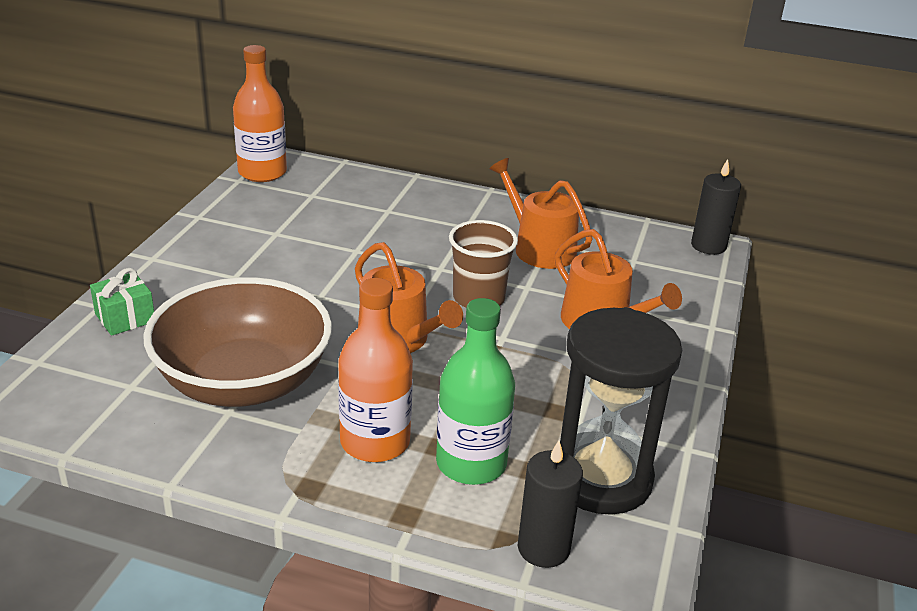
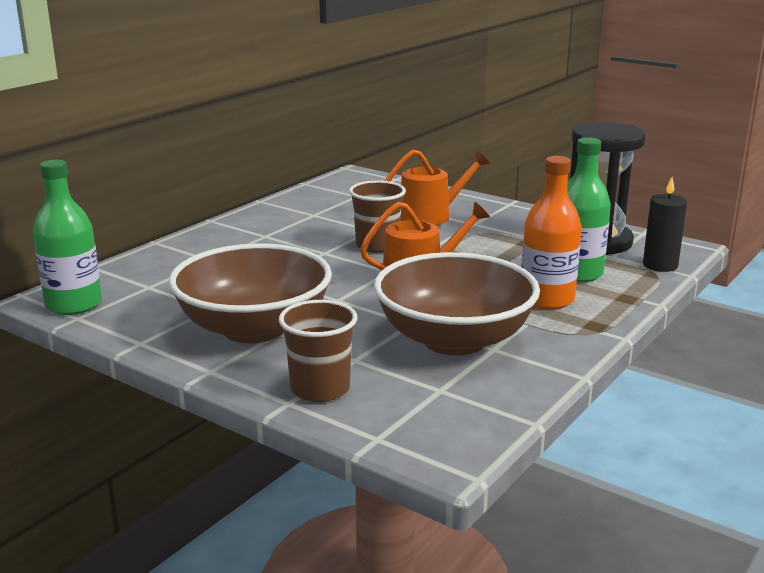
camera: 70 degrees left, 10 degrees down
(125, 318) = (320, 389): green gift -> brown cup
(239, 263) = (254, 328): none -> brown bowl
(262, 172) = (74, 305): orange bottle -> green bottle
(539, 248) = (318, 218): orange watering can -> none
(708, 246) = (352, 174): black candle -> none

